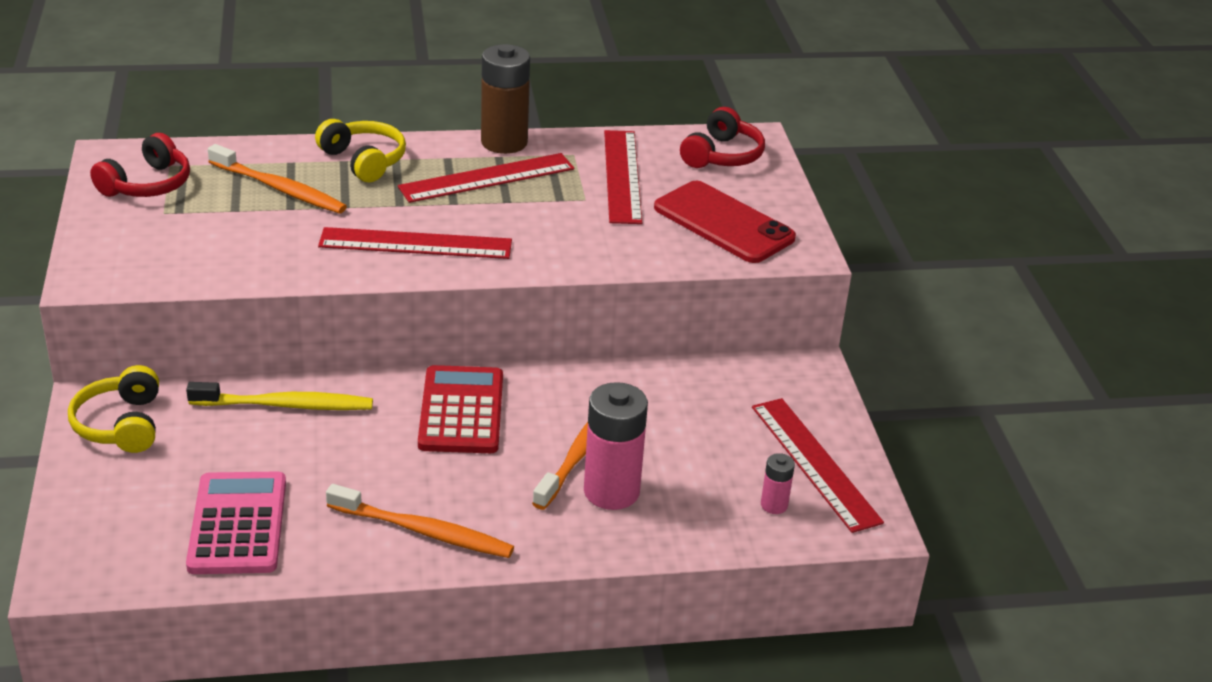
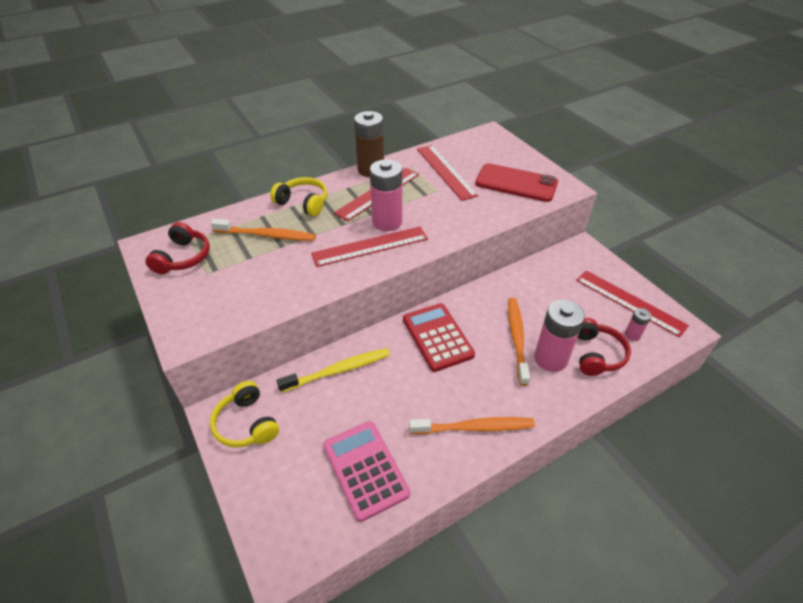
camera: 20 degrees left, 10 degrees up
(467, 220) = (387, 222): none -> pink battery
(722, 155) = (483, 146): red headphones -> red headphones (596, 354)

